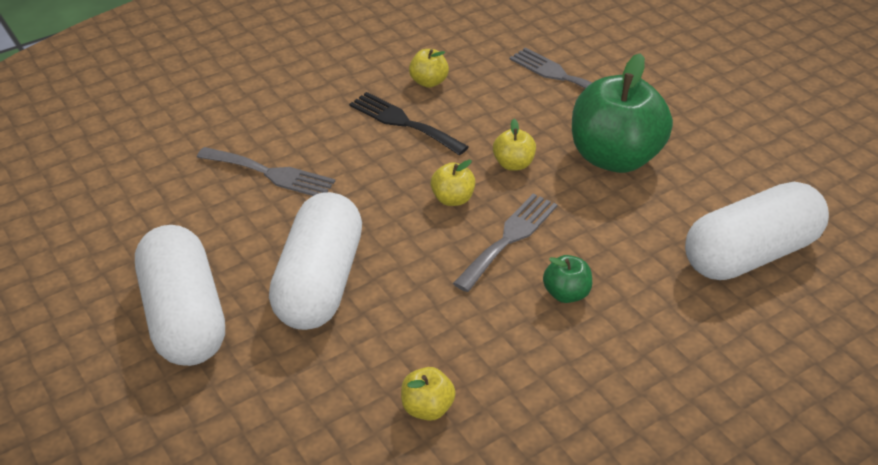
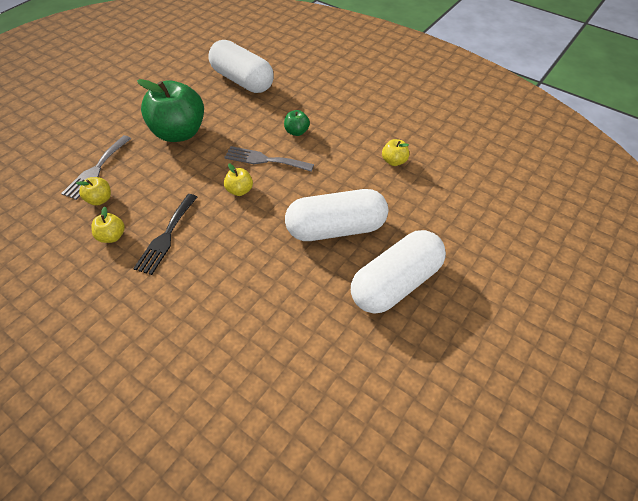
camera: 110 degrees left, 10 degrees up
(271, 174) = (246, 293): grey fork -> none
(513, 164) = (198, 172): yellow apple -> yellow apple (100, 199)

